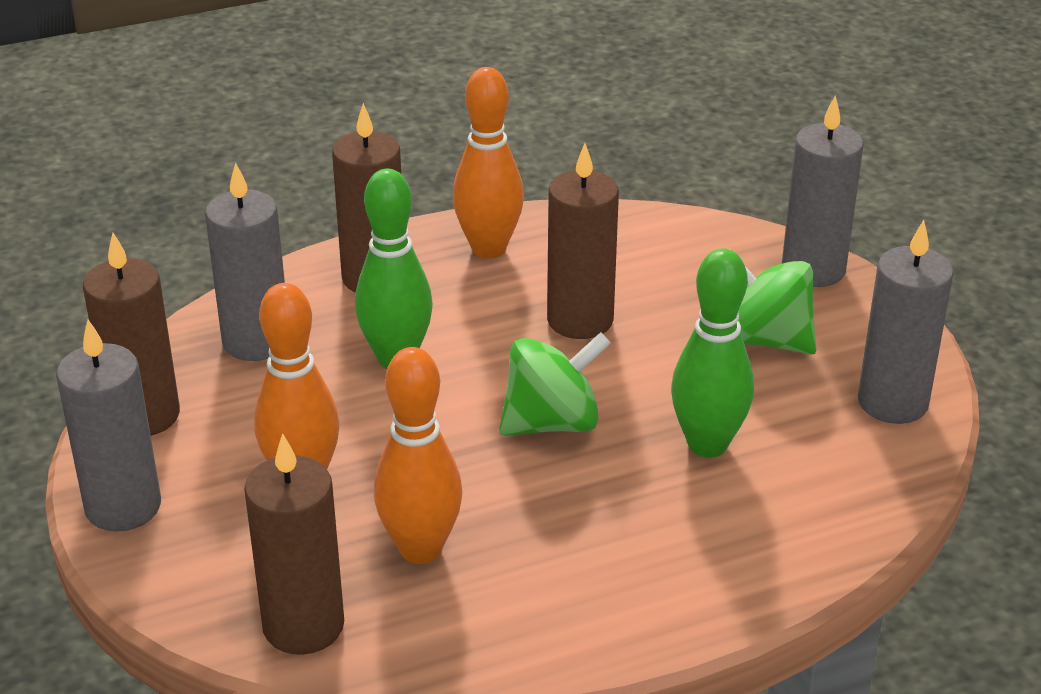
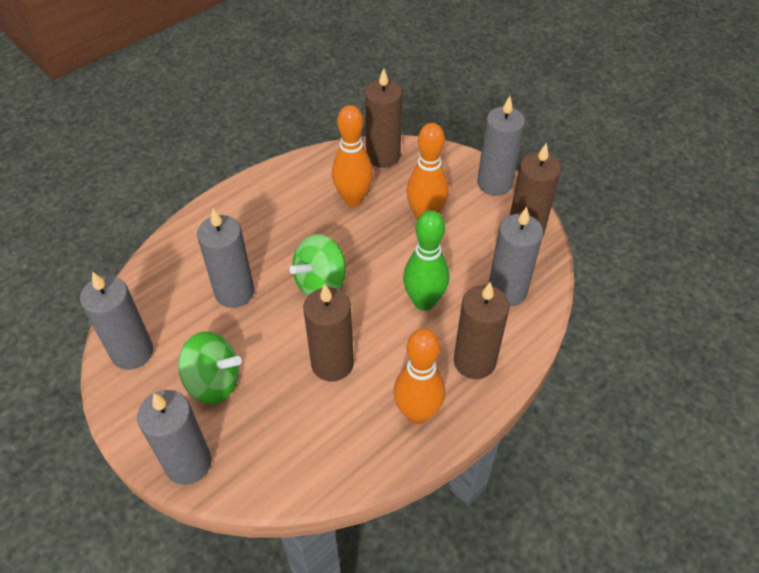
camera: 160 degrees right, 15 degrees up
(707, 444) = (234, 292): green bowling pin -> grey candle

